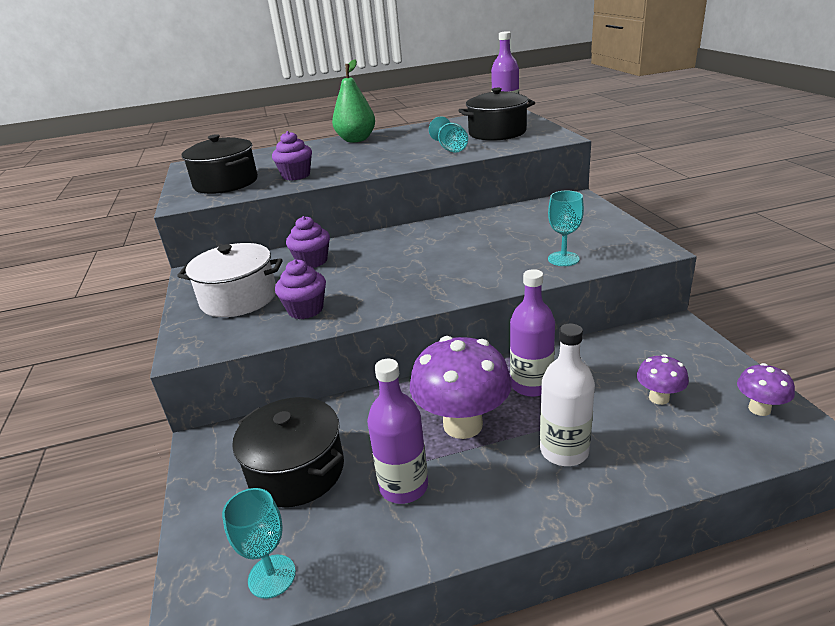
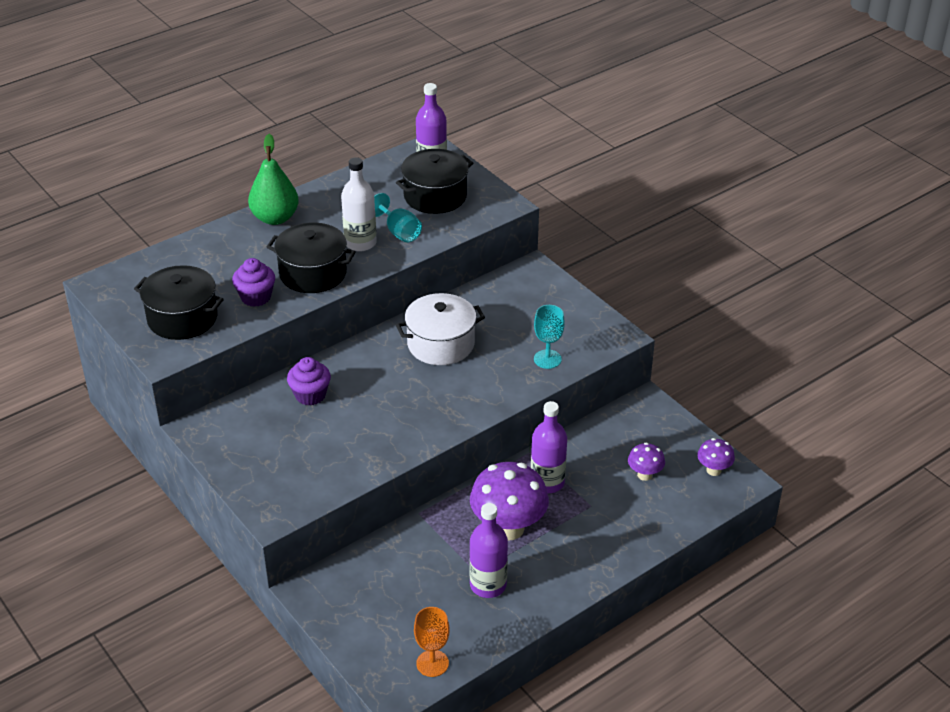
camera: 25 degrees left, 10 degrees up
(239, 298) = (272, 453): white pot -> white pot (440, 344)
(272, 576) = (432, 663): turquoise goblet -> orange goblet
(296, 470) = (400, 593): black pot -> black pot (313, 273)
(305, 310) = (348, 455): purple cupcake -> none
(564, 451) = (589, 533): white bottle -> white bottle (360, 243)

